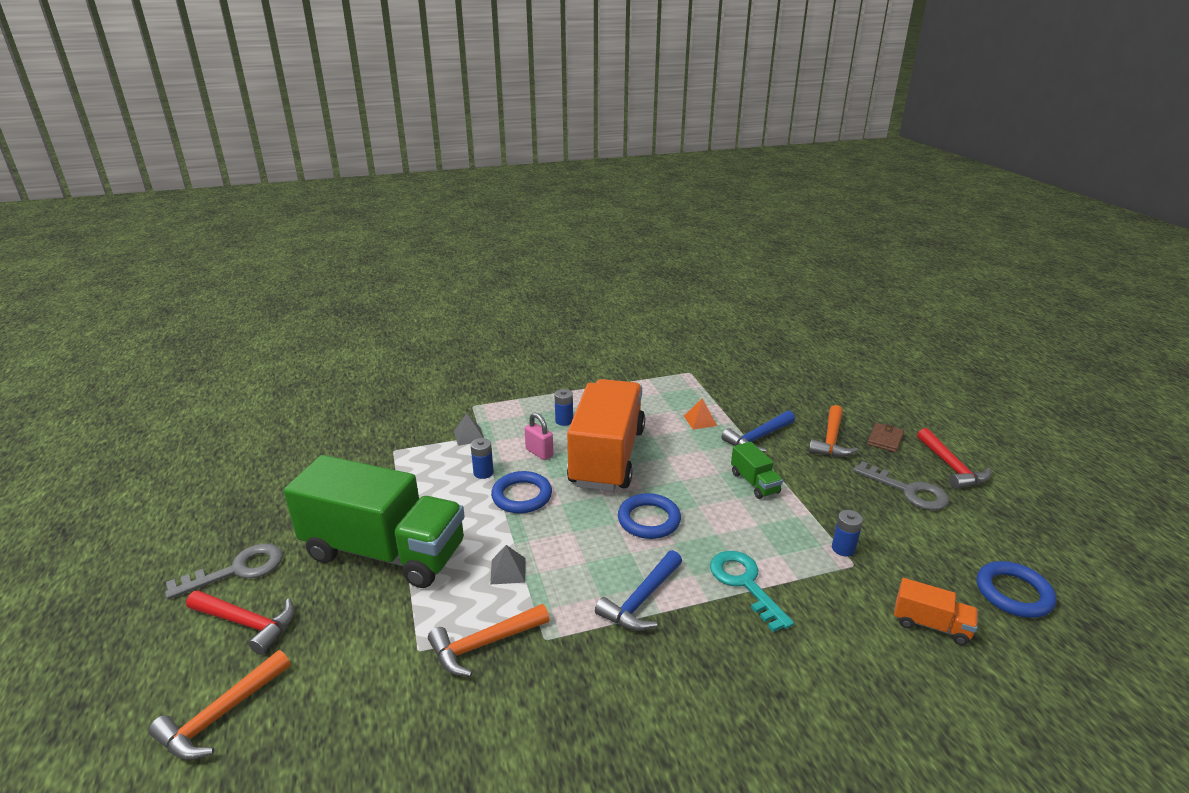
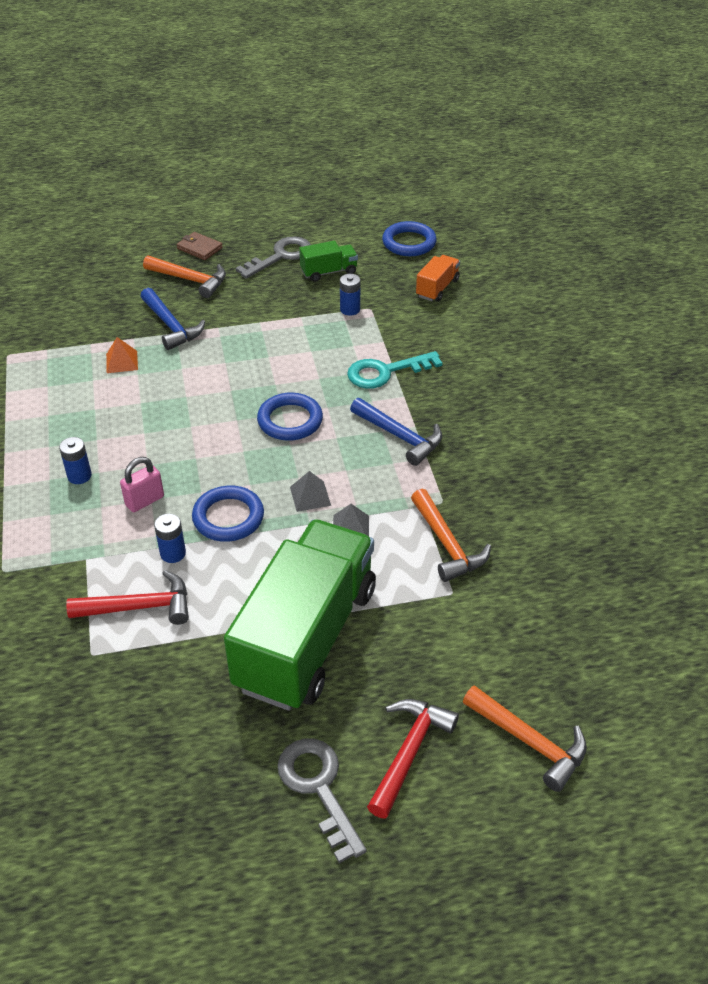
camera: 85 degrees left, 15 degrees up
(469, 436) = (82, 571): grey pyramid -> grey pyramid (310, 496)
(607, 457) = (171, 442): orange truck -> none
(754, 483) = (247, 342): green truck -> green truck (329, 272)
(951, 467) = (253, 224): red hammer -> red hammer (140, 607)

